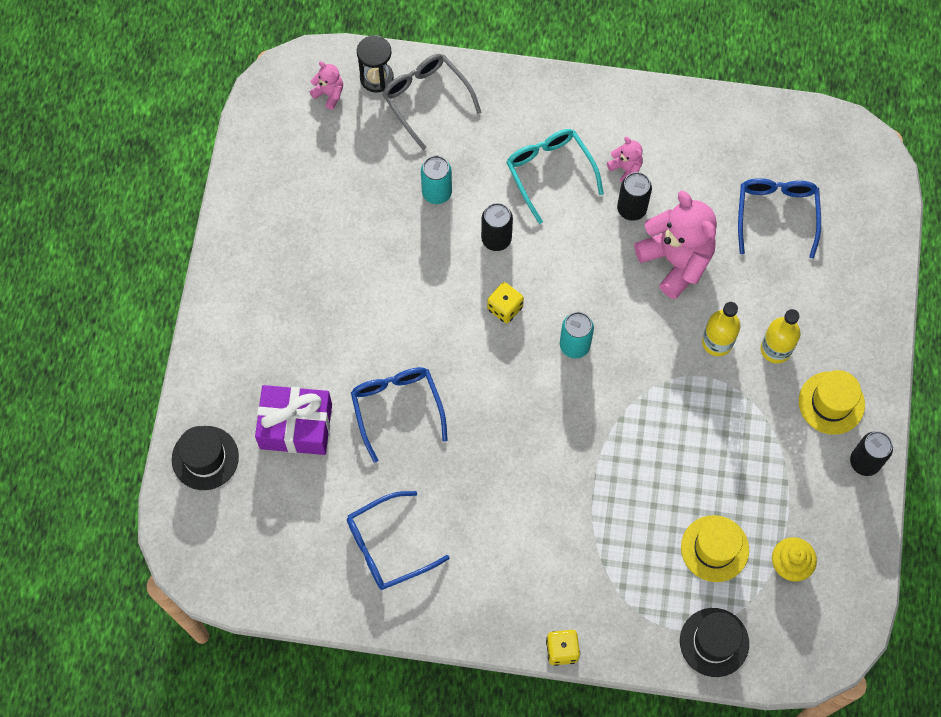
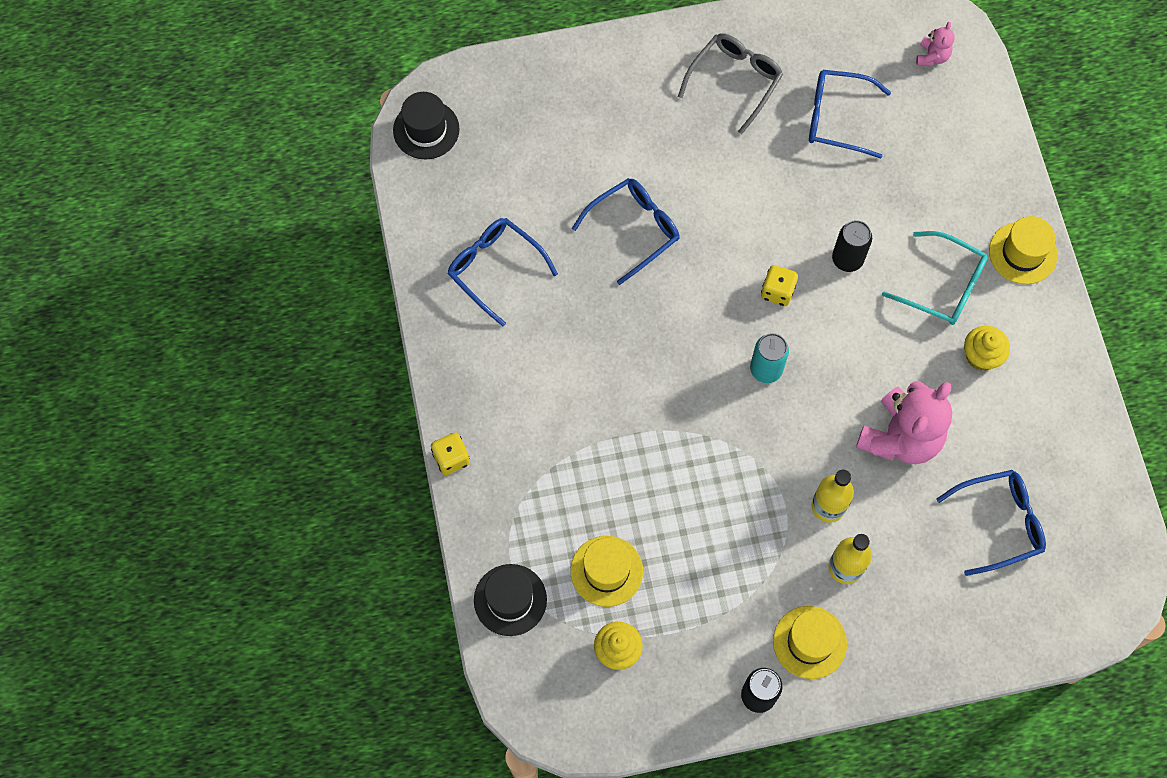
camera: 70 degrees right, 0 degrees up
(205, 458) = (520, 85): black hat -> black hat (426, 130)
(296, 426) = (580, 149): purple gift -> none
(357, 194) = (838, 118): none -> blue glasses
(376, 78) = (970, 92): black hourglass -> none
(426, 99) = (968, 144): grey glasses -> grey glasses (734, 82)
(437, 192) = (872, 188): turquoise can -> none
(544, 98) = (1022, 253): none -> yellow hat
(550, 173) = (942, 285): turquoise glasses -> turquoise glasses turned 75 degrees clockwise
(625, 169) = (981, 356): pink teddy bear -> yellow cupcake
(631, 209) = (939, 376): black can -> none

